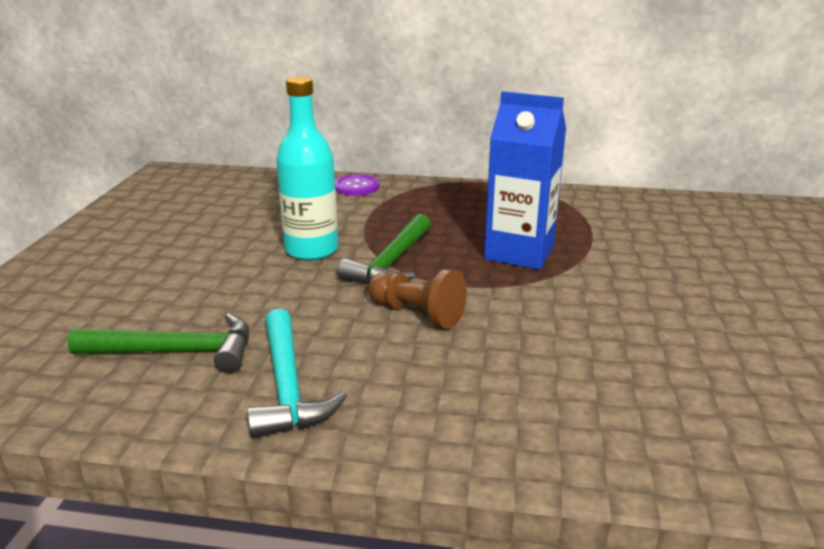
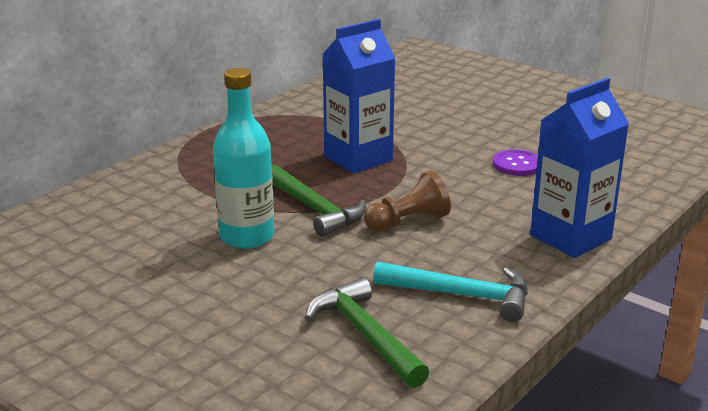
camera: 60 degrees left, 0 degrees up
(176, 352) = (365, 335): green hammer -> green hammer turned 60 degrees counterclockwise
(356, 187) = (133, 183): purple button -> purple button (517, 164)
(495, 432) = (570, 237): none -> blue carton

